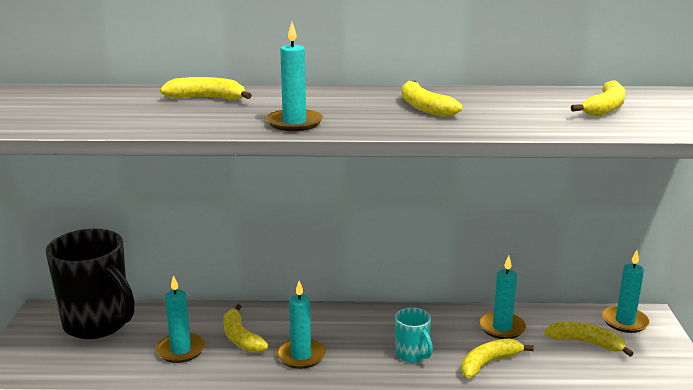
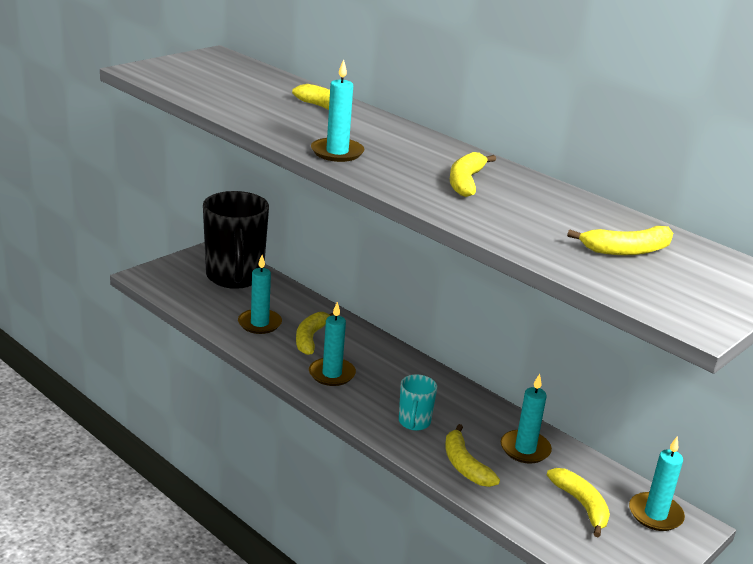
camera: 40 degrees right, 5 degrees up
(489, 363) = (465, 465): yellow banana -> yellow banana turned 120 degrees counterclockwise

